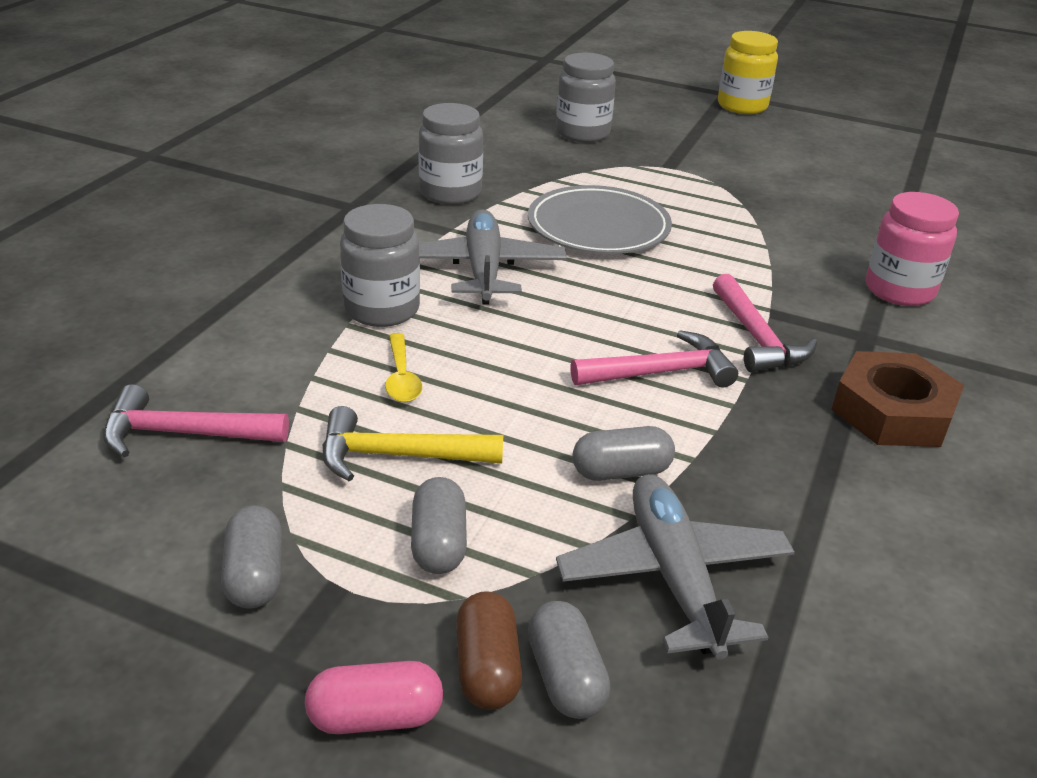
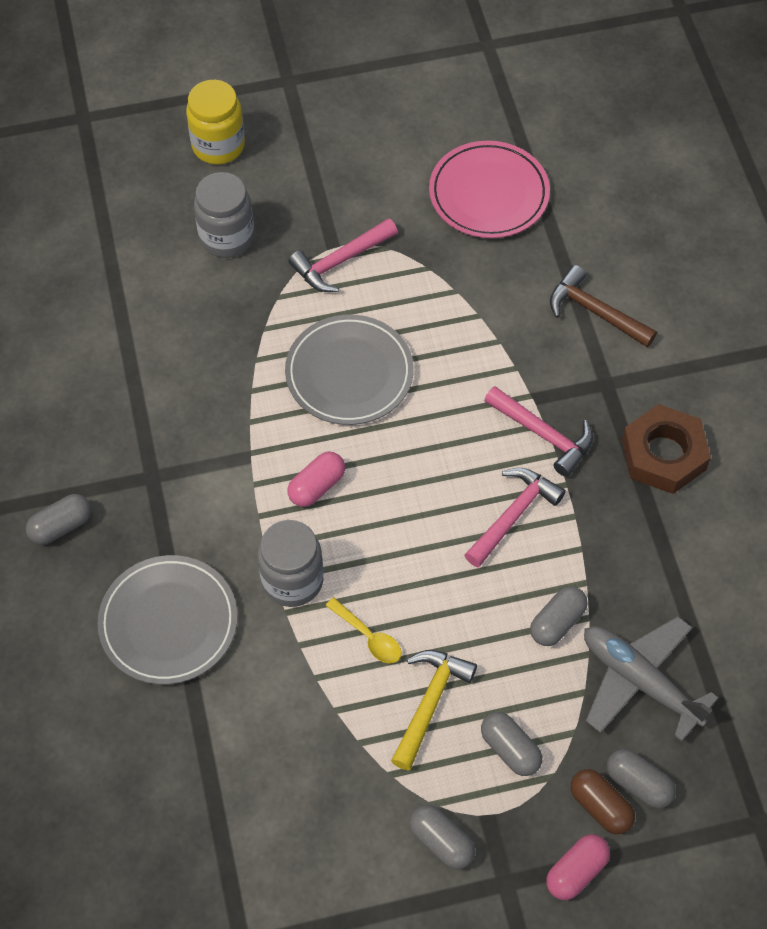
camera: 35 degrees left, 25 degrees up
(184, 433) = (294, 781): pink hammer -> pink hammer (340, 261)
(240, 281) = (168, 622): none -> grey plate
(245, 199) = (61, 526): none -> grey capsule
(398, 455) = (430, 703): yellow hammer -> yellow hammer turned 150 degrees clockwise
(450, 193) = (205, 404): grey jar -> none
(483, 270) = (317, 486): grey plane -> pink capsule
(742, 106) = (317, 96): yellow jar -> yellow jar (218, 145)
(850, 193) = (488, 194): none -> pink plate
(899, 290) = (595, 311): pink jar -> brown hammer

